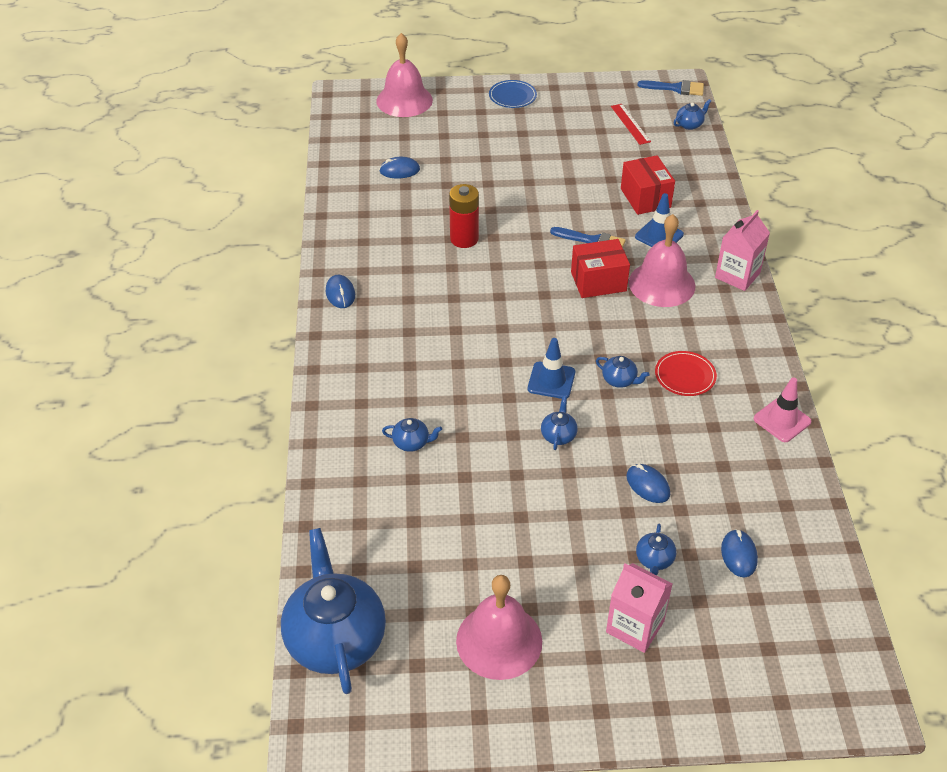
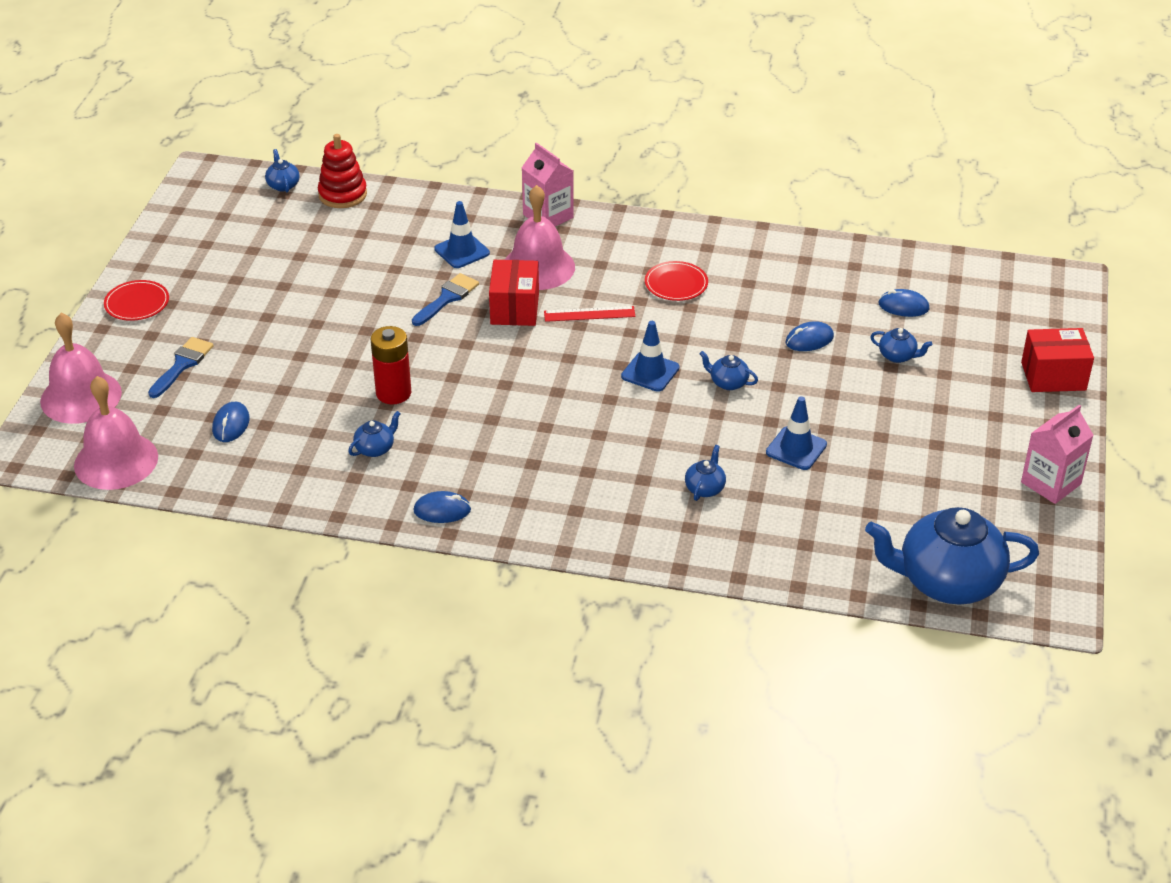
camera: 75 degrees left, 5 degrees down
(485, 498) = (796, 448): none -> blue traffic cone
(499, 641) = (969, 470): pink bell -> pink bell (116, 461)
(512, 96) = (137, 303): blue plate -> red plate
(619, 380) = (667, 326): blue teapot -> blue teapot (375, 448)
(630, 124) = (254, 226): red ruler -> red ruler (589, 314)
(635, 626) = (968, 384): pink carton -> pink carton (1051, 483)
(645, 198) = (394, 246): red box -> red box (1053, 376)
(676, 88) = (208, 178): blue brush -> blue brush (182, 365)
(696, 156) = (342, 194): none -> red stacking toy
(782, 420) = (754, 241): pink traffic cone -> none

